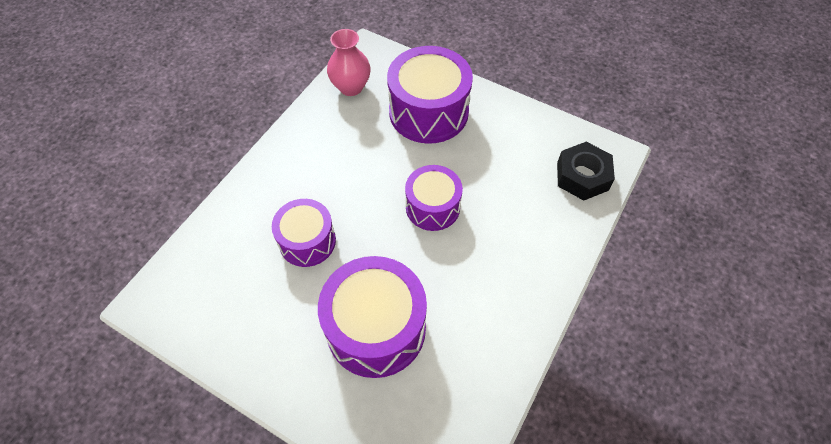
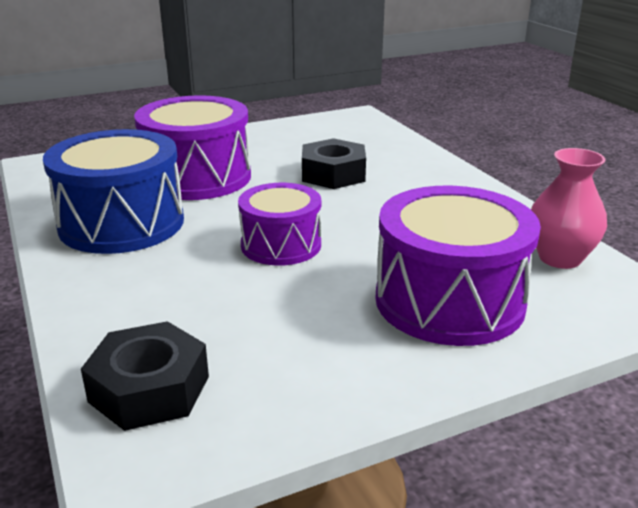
camera: 125 degrees right, 30 degrees down
(307, 241) = (333, 174): purple drum -> black nut
(479, 314) = (122, 223): none -> blue drum

